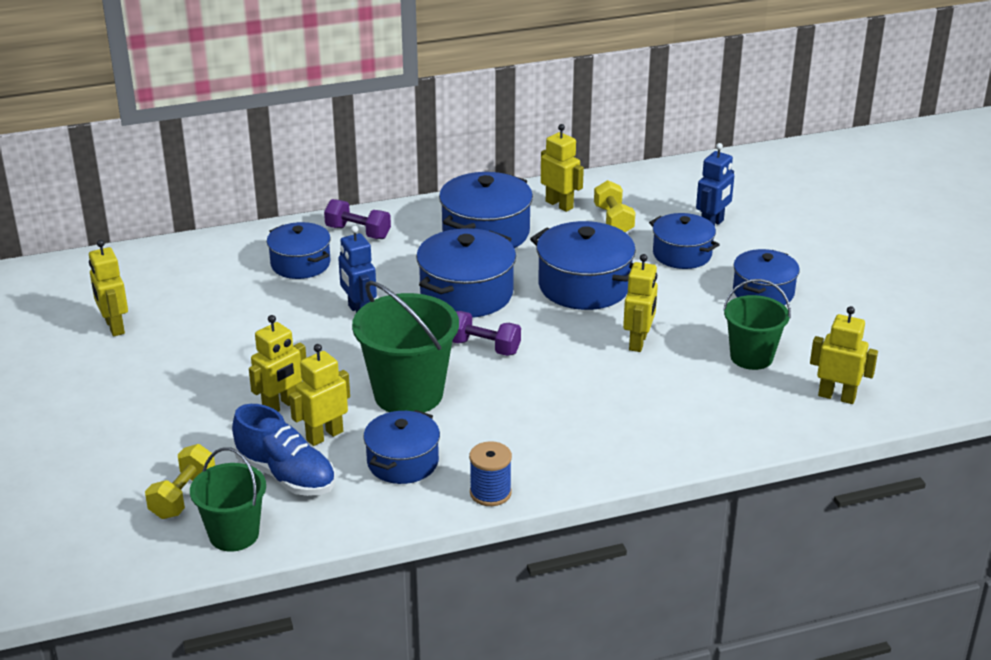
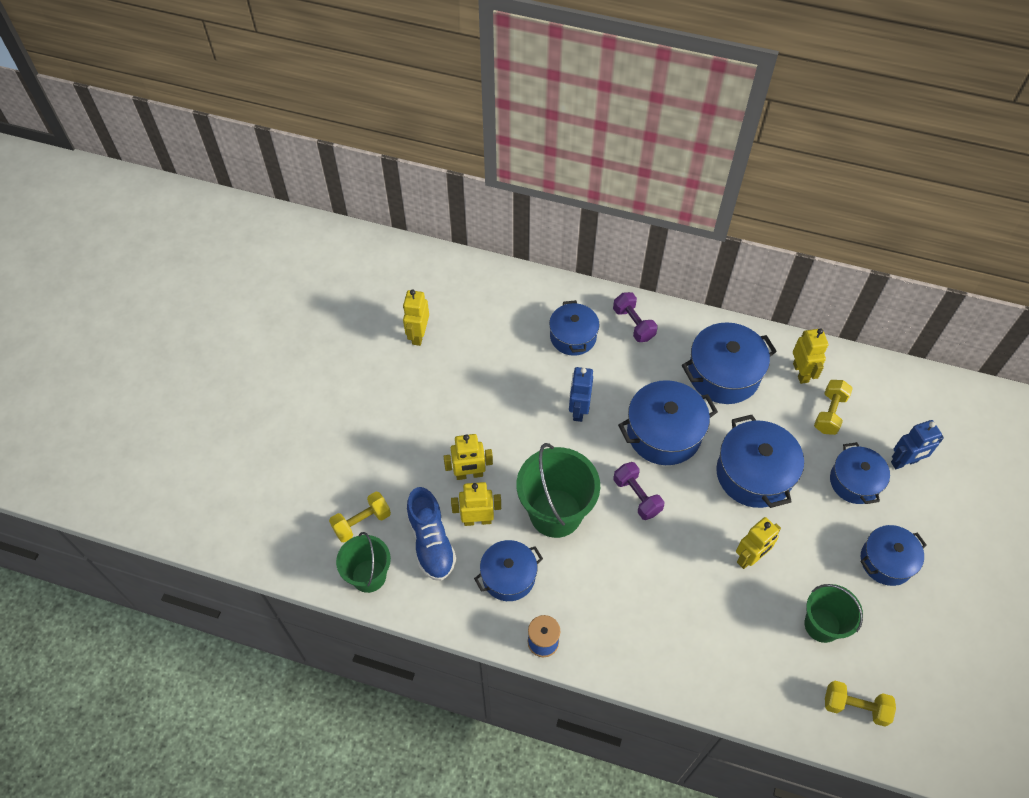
camera: 35 degrees right, 25 degrees up
(837, 396) = (855, 707): yellow robot -> yellow dumbbell

